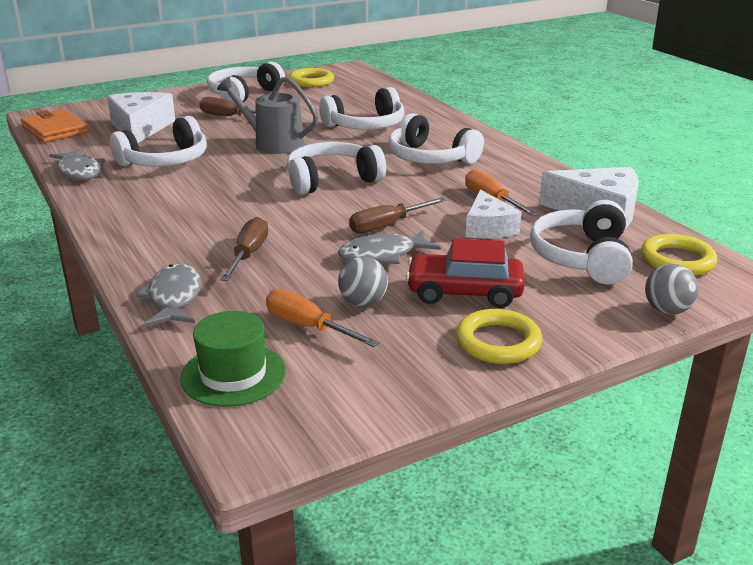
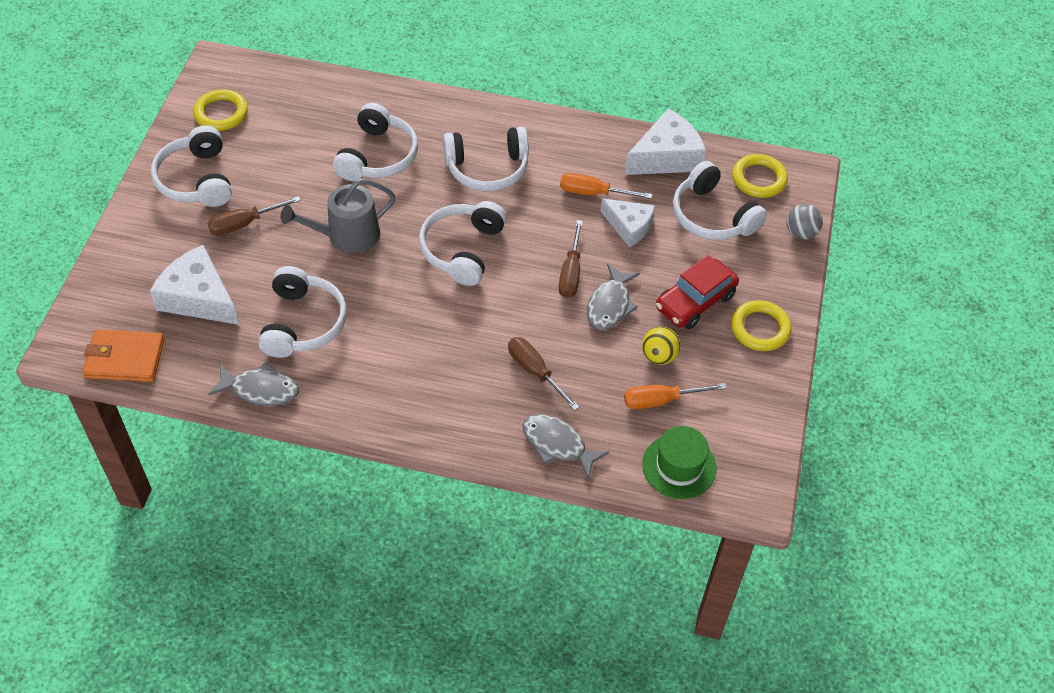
camera: 50 degrees left, 25 degrees up
(363, 302) = (659, 356): grey ball -> yellow ball

